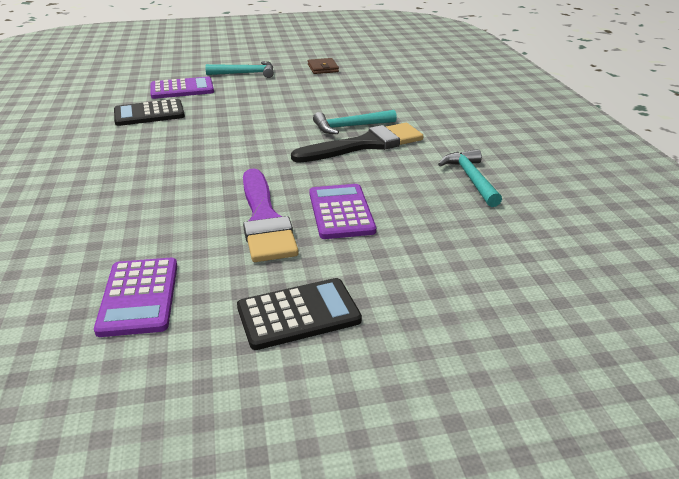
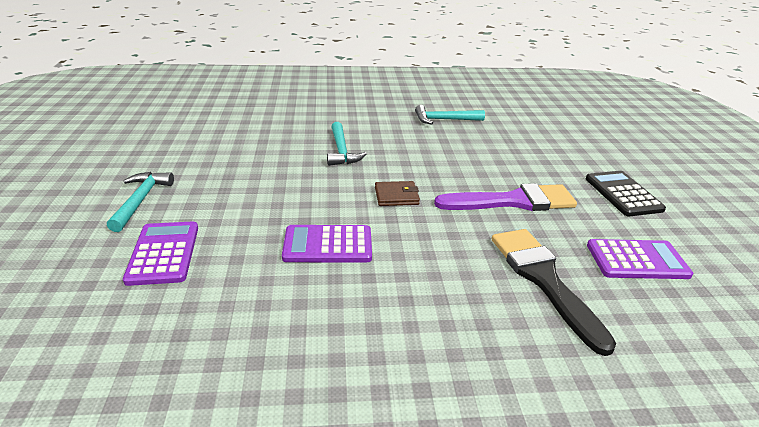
camera: 85 degrees left, 0 degrees up
(149, 114) = (246, 279): black calculator -> none
(323, 68) = (167, 149): brown wallet -> brown wallet (396, 196)
(341, 212) = (496, 169): purple calculator -> purple calculator (328, 245)
(365, 145) = (381, 148): black brush -> black brush (543, 280)

